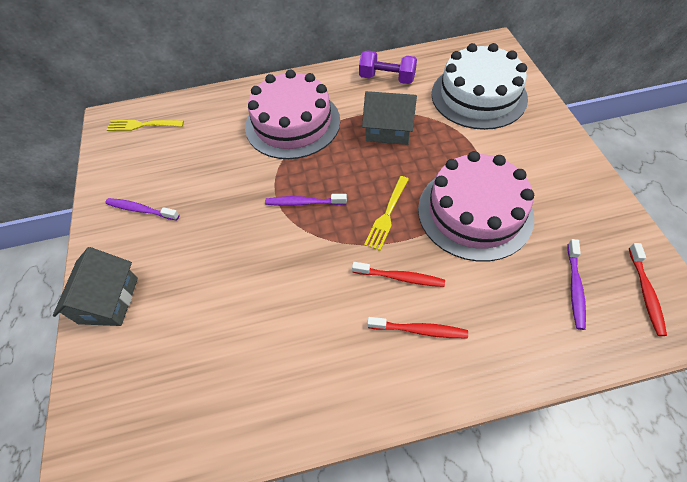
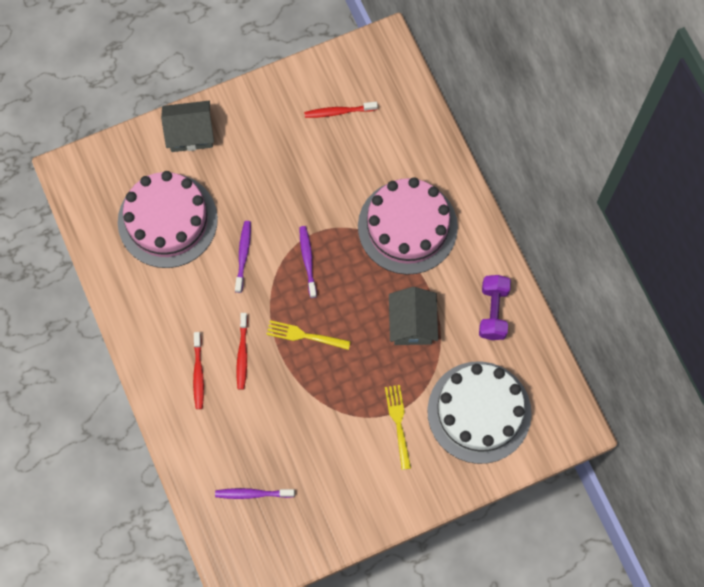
camera: 75 degrees right, 15 degrees up
(141, 210) = (279, 122): purple toothbrush -> purple toothbrush (243, 256)
(143, 125) = (383, 81): yellow fork -> yellow fork (398, 424)
(474, 212) = (319, 412): pink cake -> pink cake (167, 220)
(645, 292) = (256, 550): red toothbrush -> red toothbrush (339, 112)

